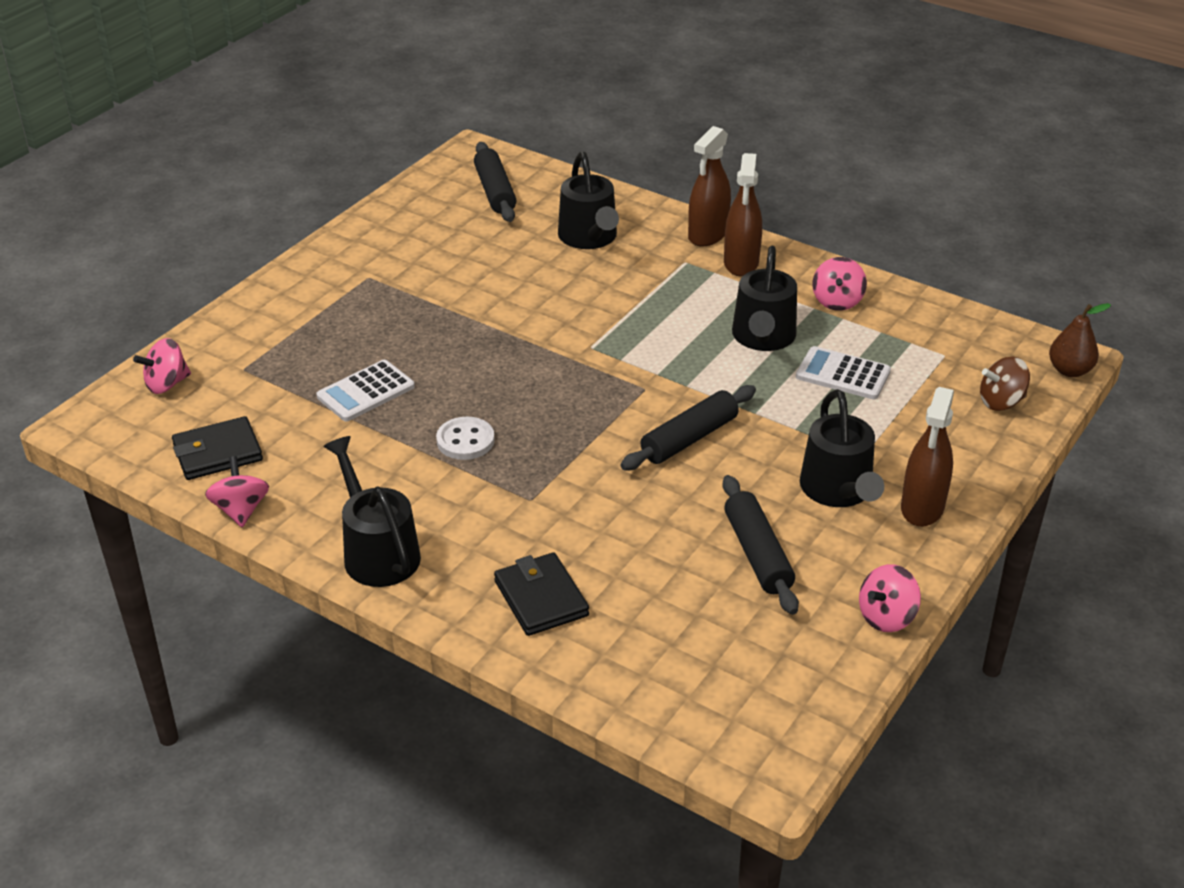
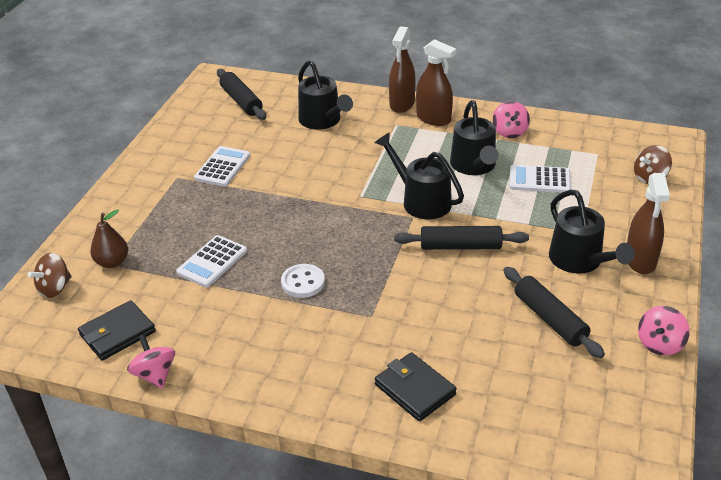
camera: 15 degrees left, 0 degrees up
(167, 384) = (55, 288): pink spinning top -> brown spinning top
(377, 551) = (275, 382): black watering can -> black watering can (421, 200)
(431, 274) = (222, 167): none -> white calculator
(689, 438) = (460, 246): black rolling pin -> black rolling pin turned 60 degrees clockwise
(741, 263) = (433, 118): brown spray bottle -> brown spray bottle turned 45 degrees counterclockwise
(1069, 370) = (680, 148): brown pear -> brown pear (112, 262)

